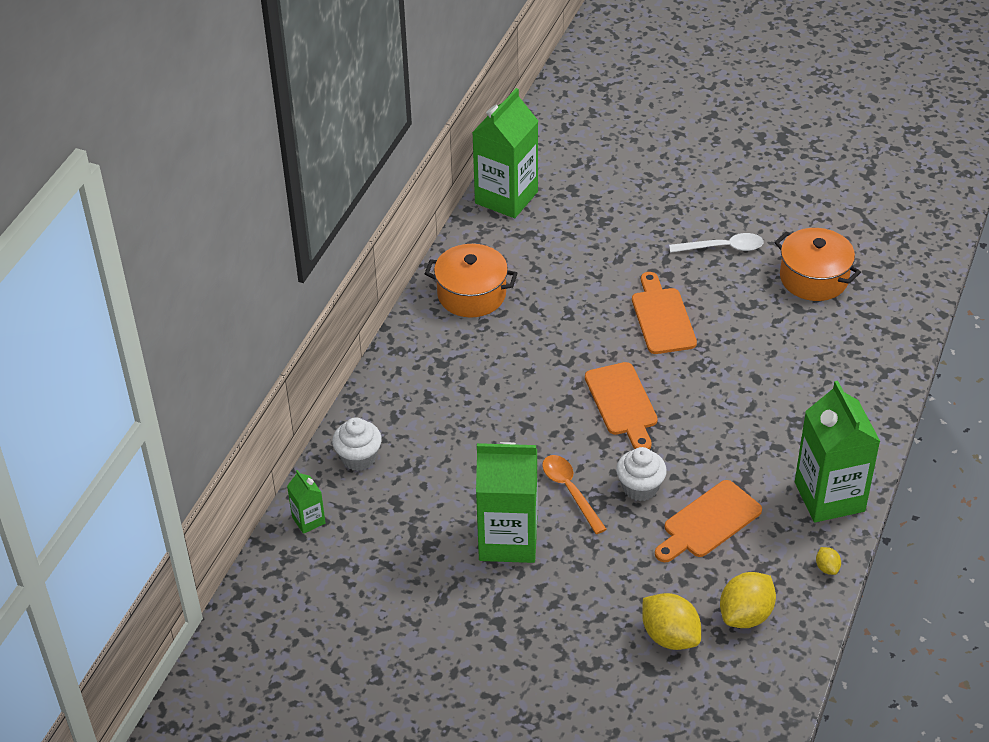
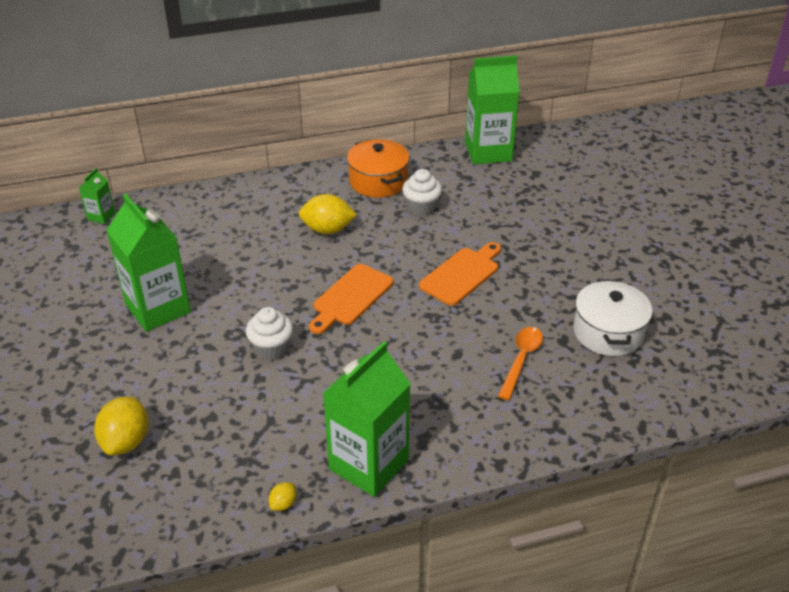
camera: 50 degrees right, 5 degrees down
(359, 458) = (176, 209): white cupcake -> white cupcake (421, 207)
(570, 491) = (234, 315): orange spoon -> orange spoon (521, 360)
(708, 522) = (270, 404): orange cutting board -> none
(723, 248) = (575, 269): white spoon -> none
(746, 615) = (185, 477): yellow lemon -> yellow lemon (327, 230)
(814, 278) = (608, 332): orange pot -> white pot

